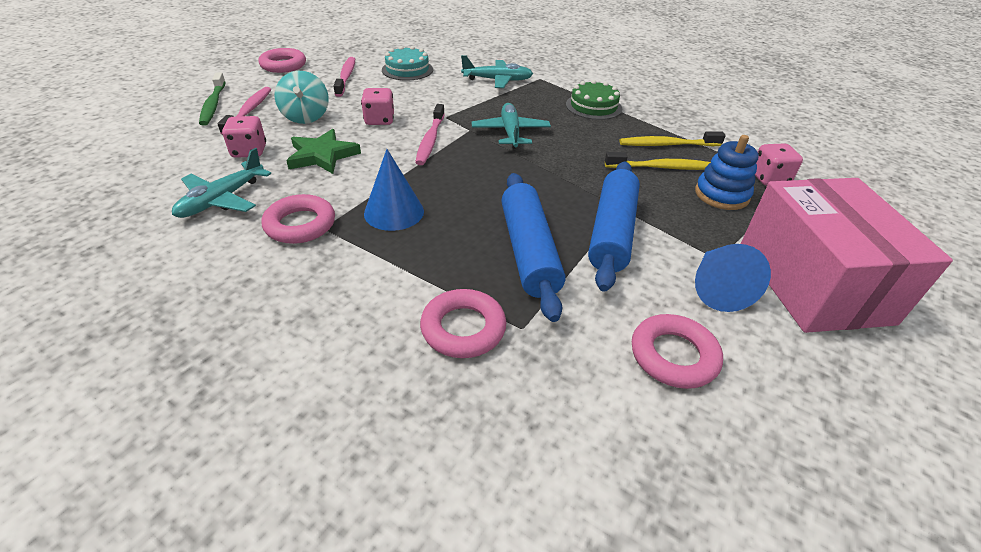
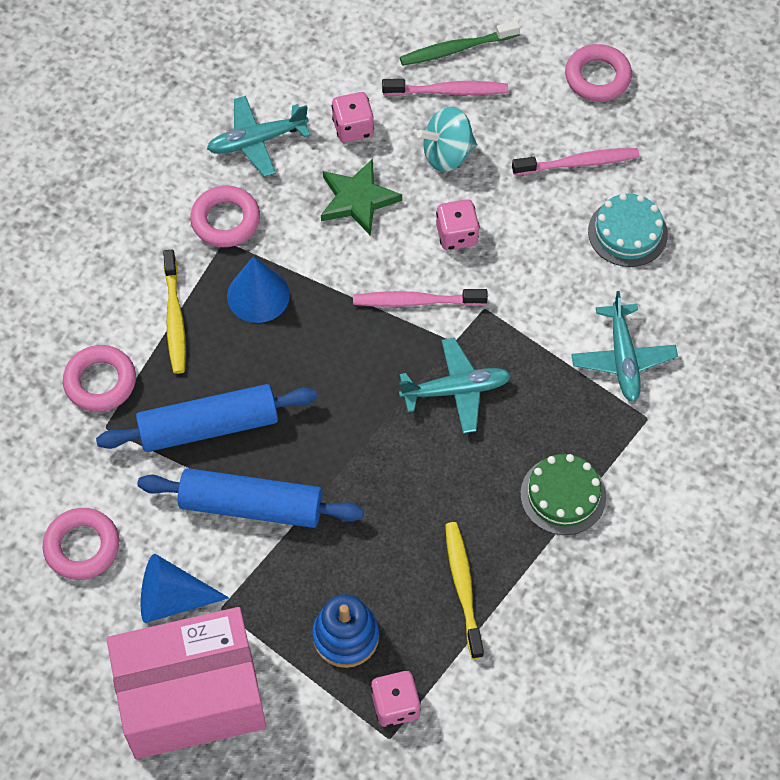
camera: 85 degrees right, 20 degrees up
(222, 200) = (257, 141): turquoise plane -> turquoise plane turned 45 degrees counterclockwise
(661, 167) = (399, 572): yellow toothbrush -> yellow toothbrush (175, 318)

